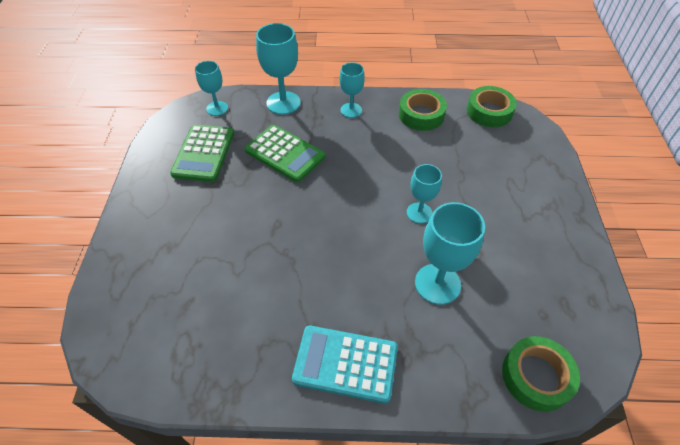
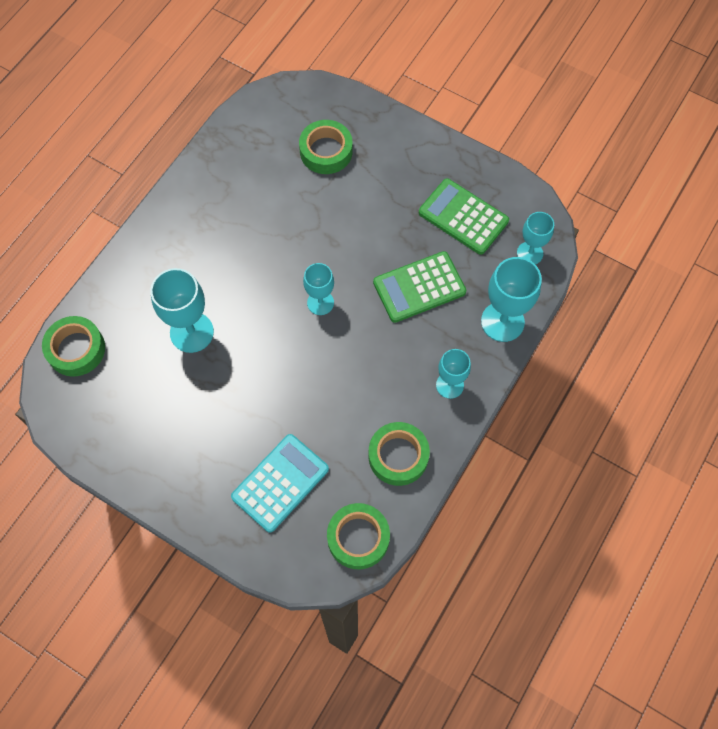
camera: 120 degrees right, 15 degrees up
(177, 277) = (326, 151): none -> green tape
(345, 364) = (176, 231): turquoise calculator -> turquoise calculator (280, 483)
(419, 213) = (269, 365): turquoise goblet -> turquoise goblet (320, 303)

